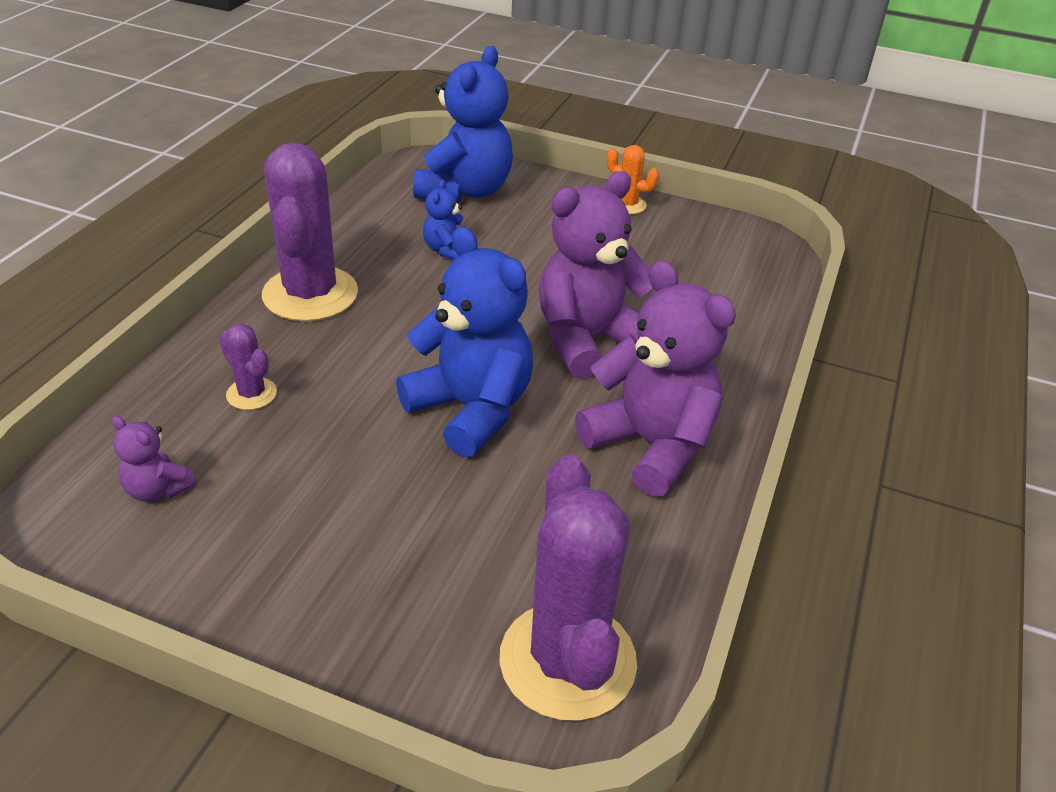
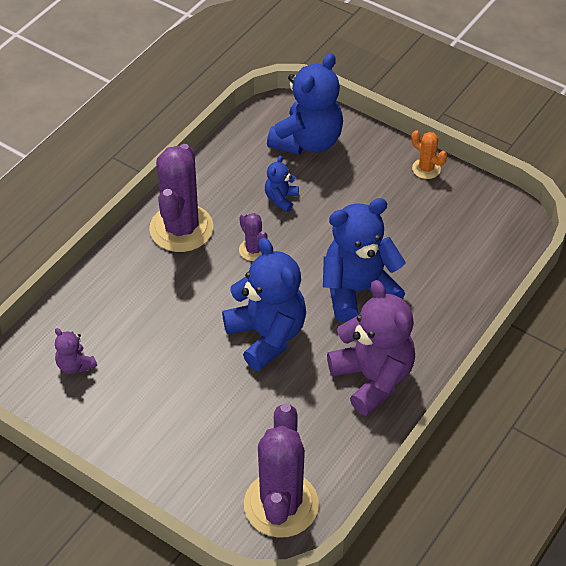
camera: 15 degrees right, 10 degrees up
(251, 394) = (134, 305): purple cactus -> purple cactus (253, 250)
(588, 340) = (357, 291): purple teddy bear -> blue teddy bear

